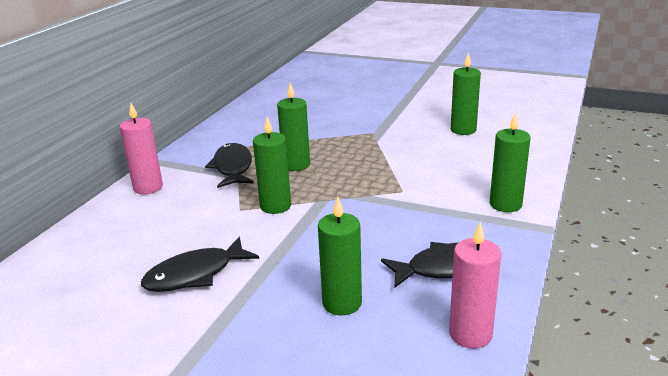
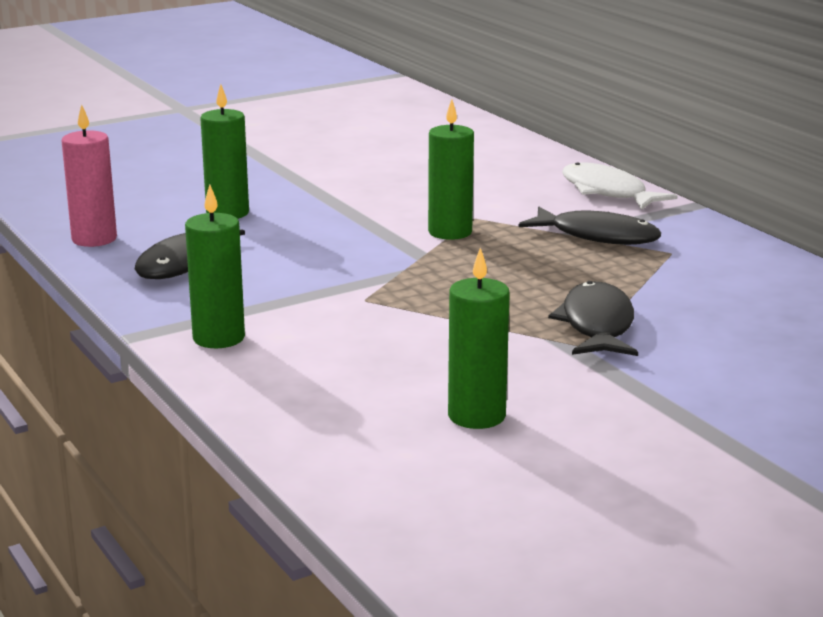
camera: 125 degrees right, 5 degrees down
(148, 187) = (607, 192): pink candle -> white fish
(195, 274) = (378, 180): black fish -> black fish (597, 325)
(296, 165) = (546, 268): green candle -> none

